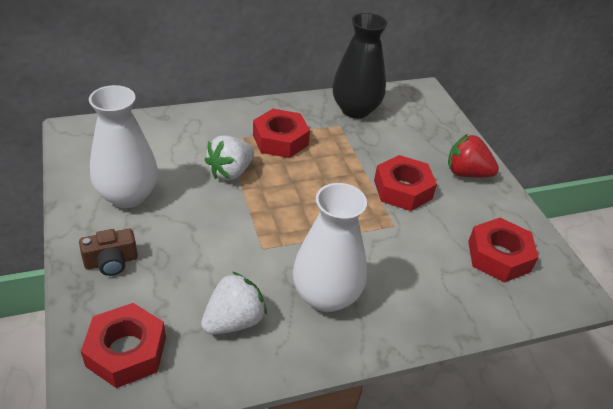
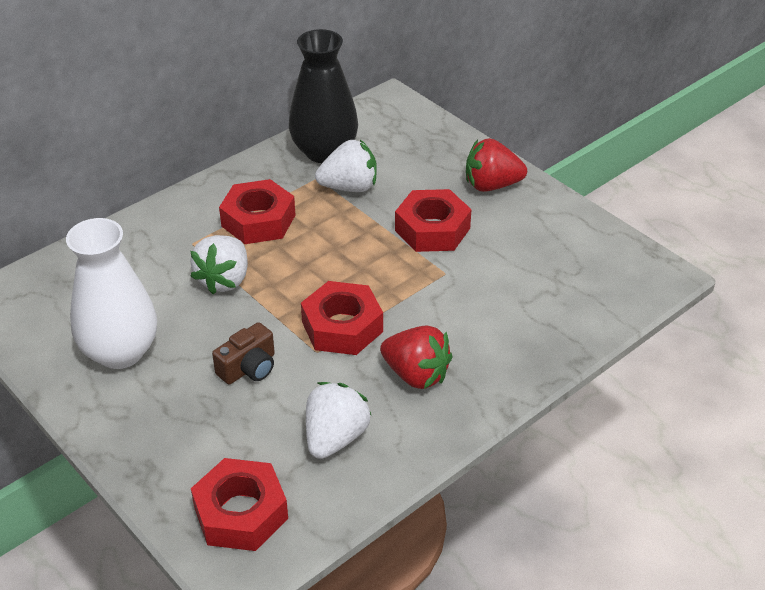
camera: 20 degrees left, 0 degrees up
(111, 262) = (156, 431): brown camera -> brown camera (249, 368)
(326, 296) = (416, 375): white vase -> red strawberry
(358, 139) = (349, 187): none -> white strawberry
(499, 256) = (570, 265): red nut -> red nut (342, 327)

